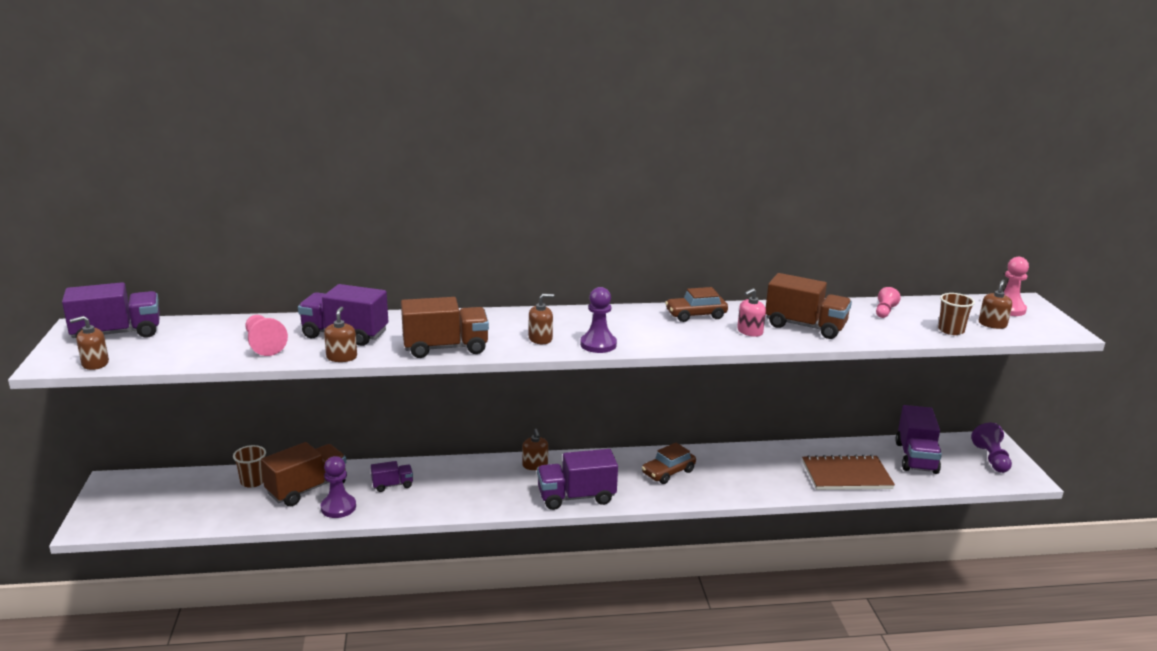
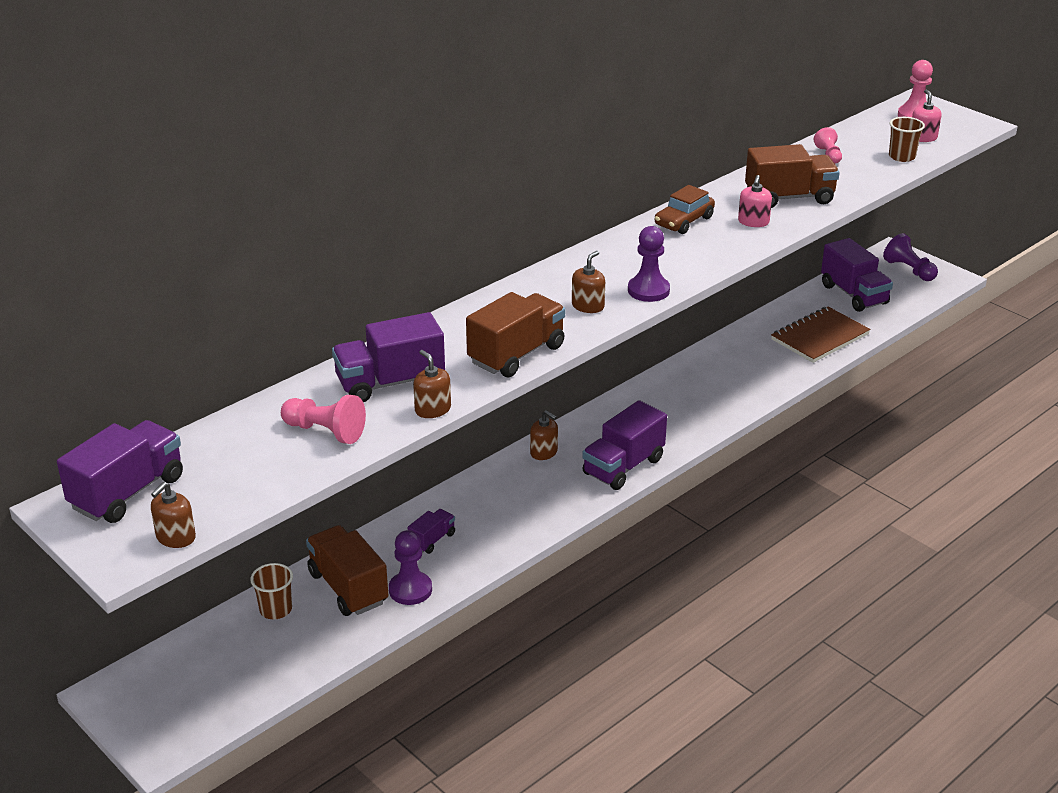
camera: 35 degrees left, 10 degrees up
(307, 489) = (348, 588): brown truck -> brown truck turned 45 degrees counterclockwise
(668, 472) = (673, 403): brown car -> none
(992, 324) = (923, 138): brown soap dispenser -> pink soap dispenser

